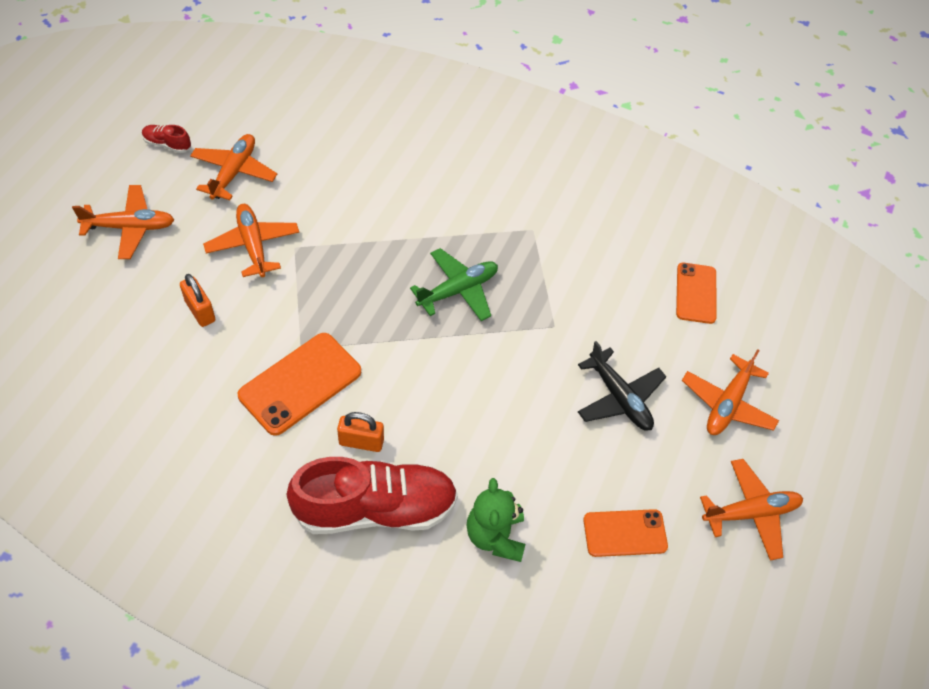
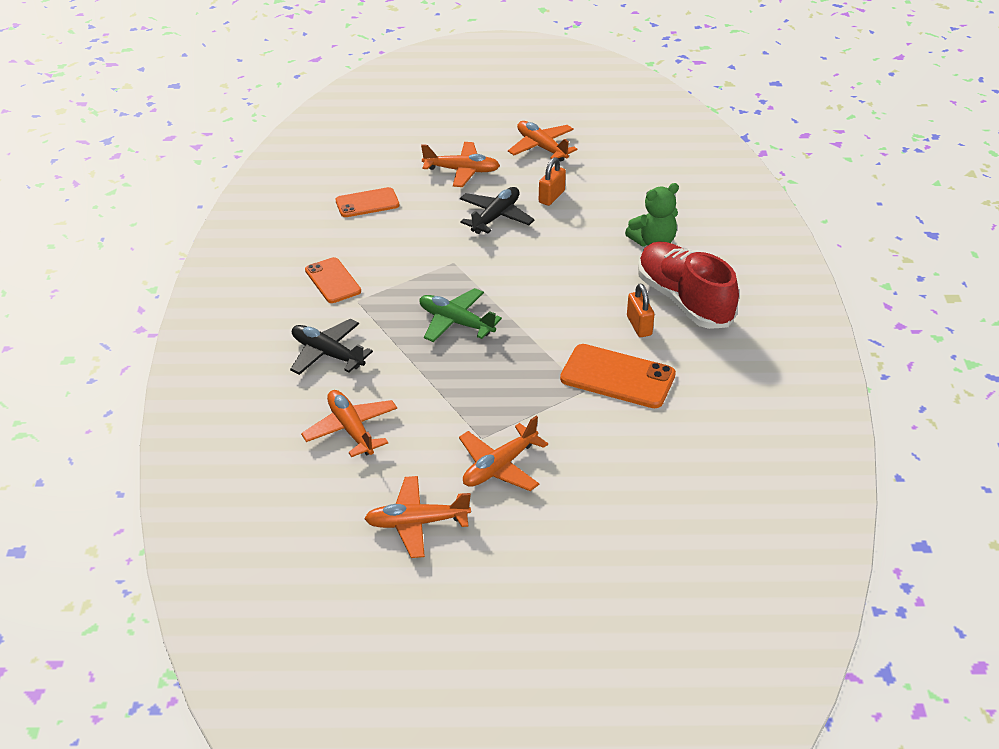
camera: 110 degrees left, 15 degrees down
(130, 227) = (543, 569): orange plane -> orange plane (351, 429)
(167, 144) = (411, 598): red shoe -> none
(200, 311) = (598, 469): orange padlock -> orange padlock (551, 197)
(468, 185) = (327, 354): none -> black plane
(625, 533) = (601, 191): orange phone -> orange phone (333, 281)

